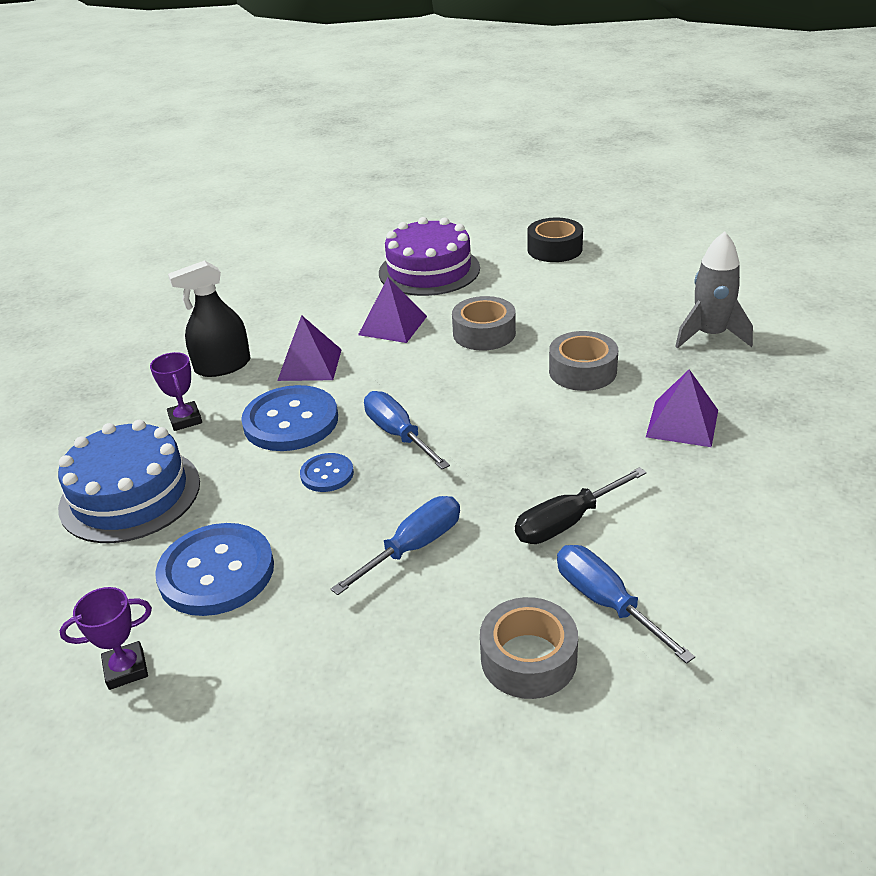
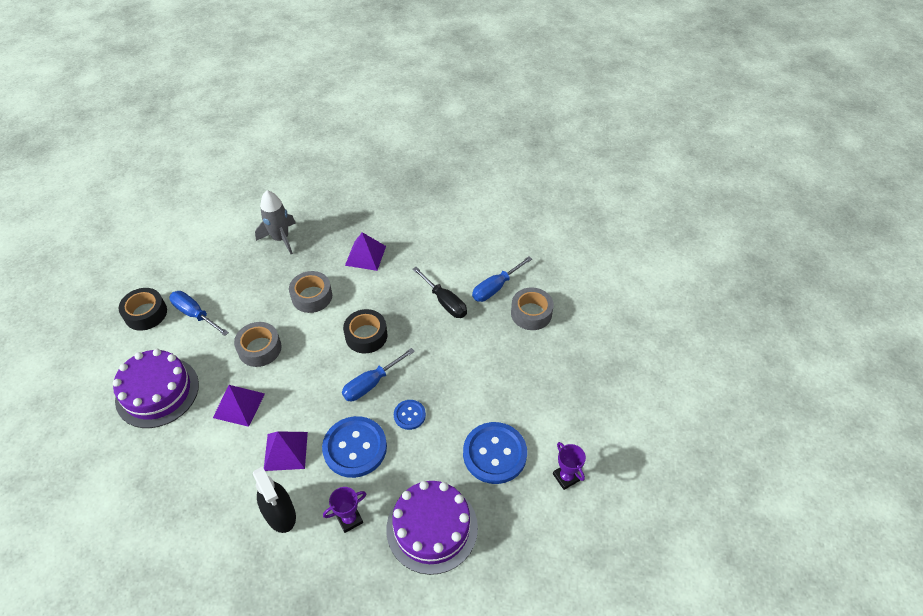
camera: 100 degrees left, 15 degrees up
(130, 494) = (432, 528): blue cake -> purple cake
(413, 548) = (468, 364): blue screwdriver -> blue screwdriver (195, 314)
(495, 427) = (366, 336): none -> black tape

